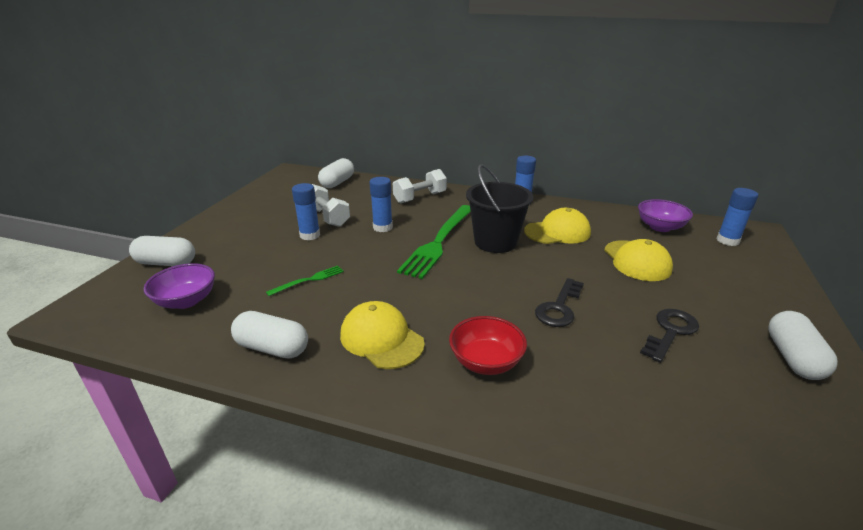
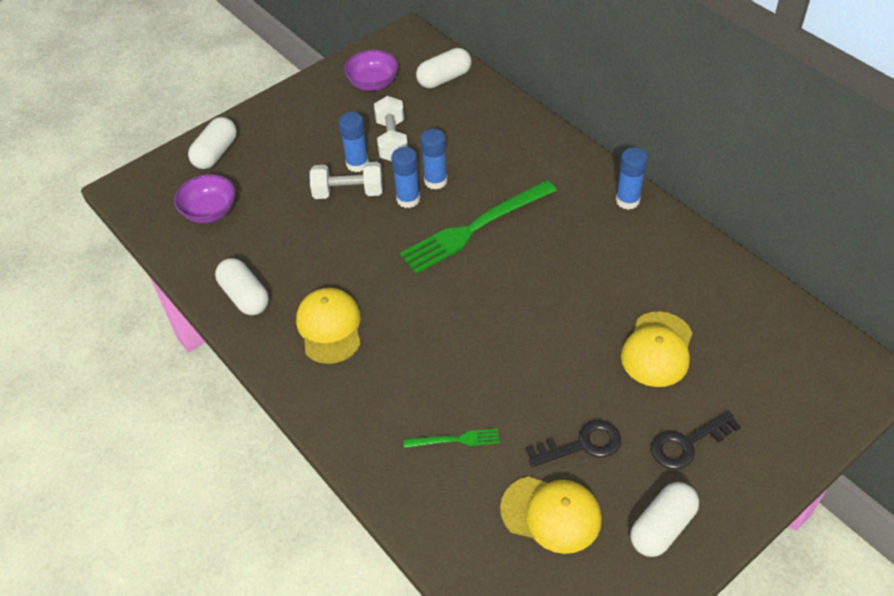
camera: 35 degrees right, 20 degrees up
(166, 263) = (216, 153): white capsule -> white capsule turned 75 degrees clockwise
(308, 280) = (317, 230): green fork -> green fork (455, 440)
(420, 198) = (515, 144): white dumbbell -> white dumbbell (348, 192)
(486, 362) = (391, 391): red bowl -> none
(495, 242) = (532, 254): black bucket -> none
(557, 232) = (617, 268): yellow cap -> yellow cap (551, 514)
(559, 307) = (509, 368): black key -> black key (687, 443)
(660, 227) = (751, 314): purple bowl -> purple bowl (373, 83)
(727, 241) = (809, 372): blue glue stick -> blue glue stick (408, 199)

